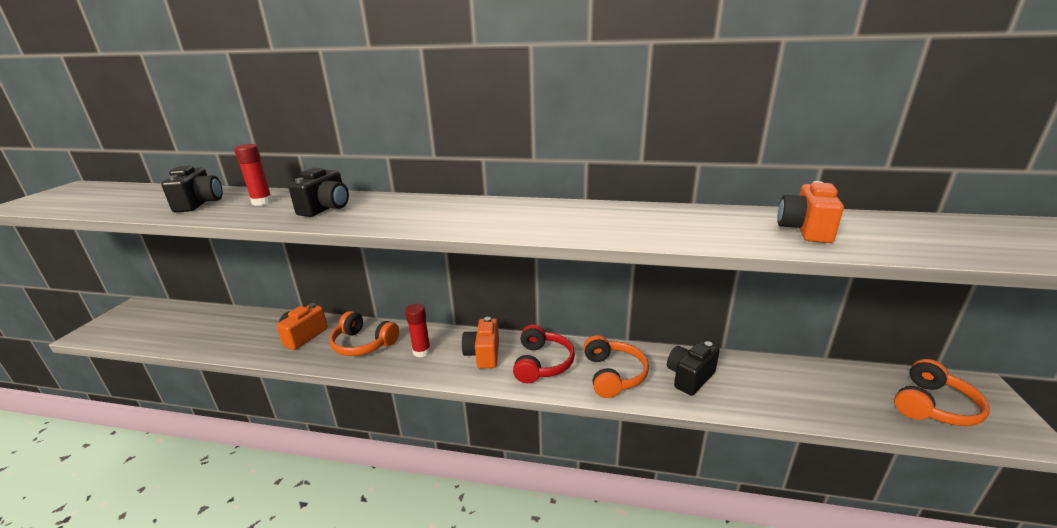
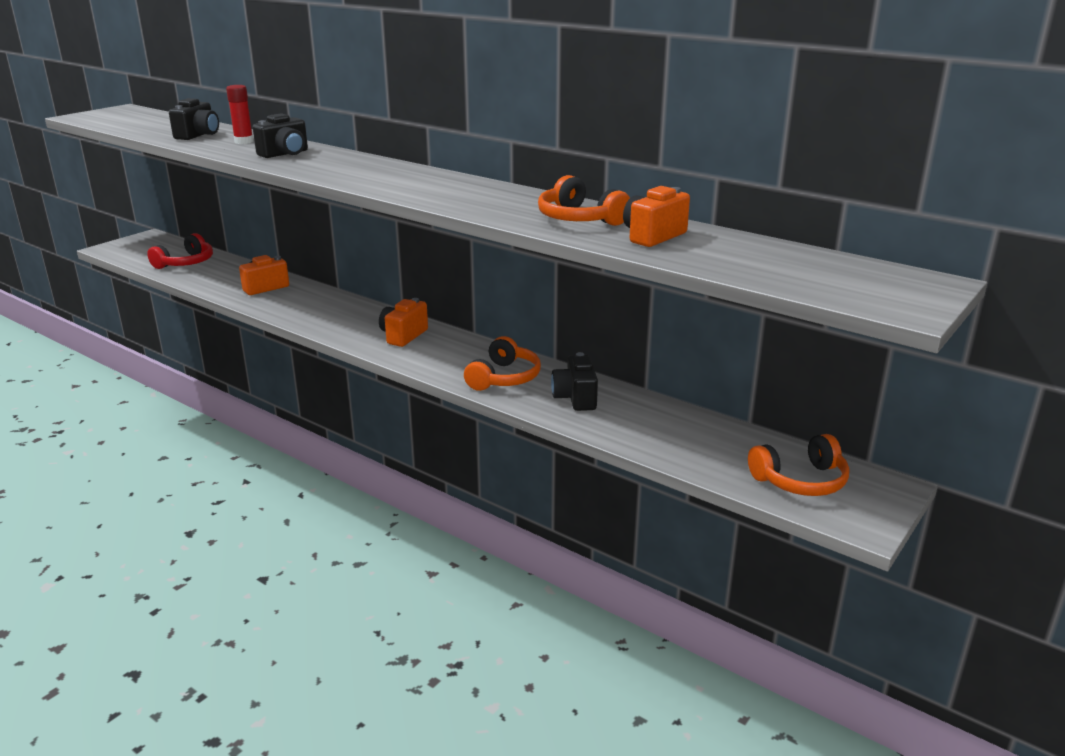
camera: 25 degrees right, 0 degrees up
(363, 344) = (308, 304): orange headphones -> orange headphones (579, 219)
(422, 351) = (352, 321): red glue stick -> none
(542, 363) = (448, 354): red headphones -> red headphones (185, 263)
(689, 377) = (575, 398): black camera -> black camera turned 75 degrees counterclockwise

